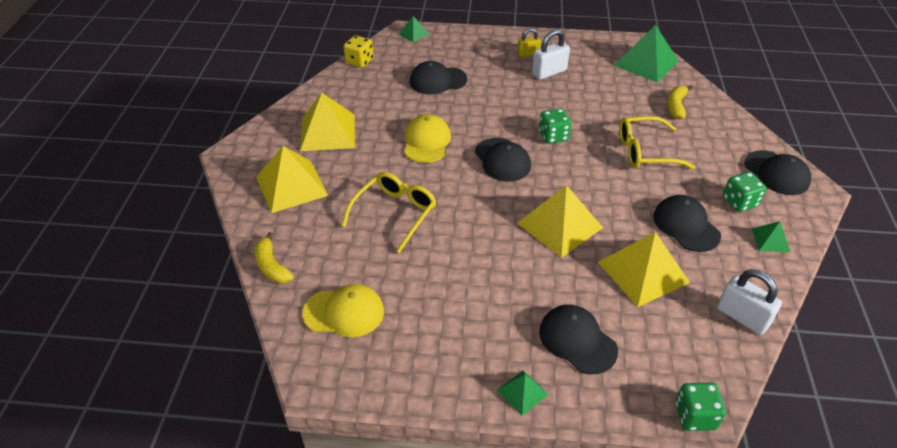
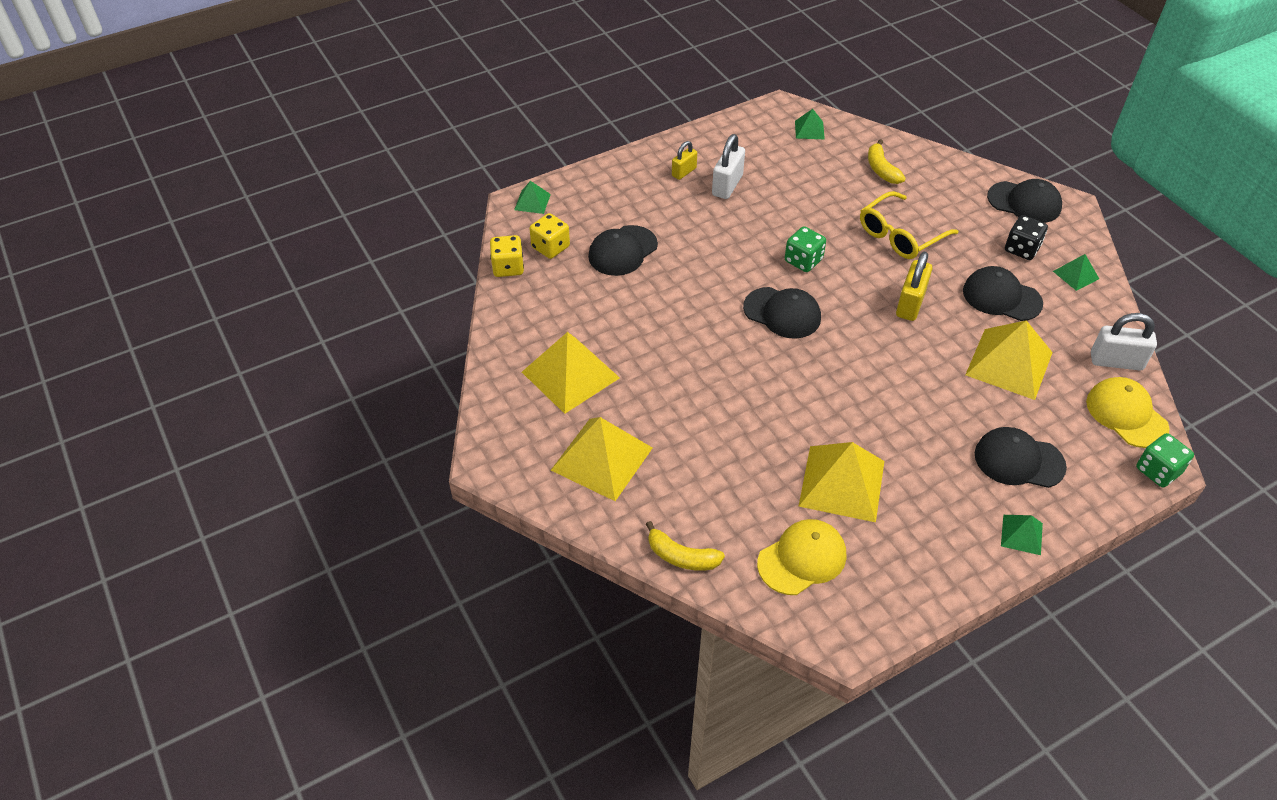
camera: 35 degrees left, 5 degrees up
(394, 214) = (740, 430): yellow glasses -> none
(396, 61) = (550, 247): none -> yellow dice
(426, 142) = (687, 331): yellow cap -> yellow cap (1126, 414)
(559, 225) = (900, 356): yellow pyramid -> yellow pyramid (842, 483)
(604, 197) = (910, 304): none -> yellow padlock
(646, 63) = (809, 130): green pyramid -> green pyramid, size x0.49
(739, 202) = (1021, 249): green dice -> black dice

